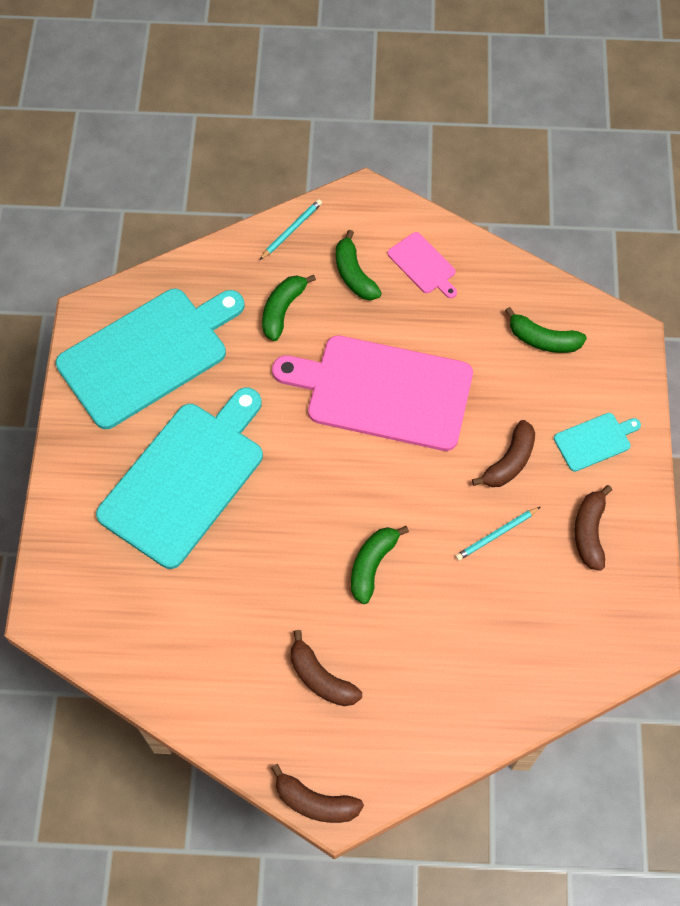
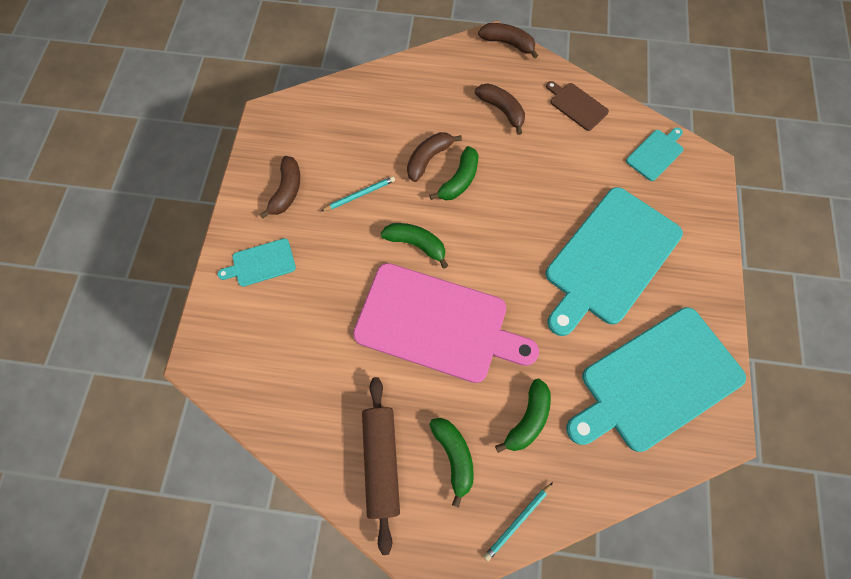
camera: 175 degrees left, 5 degrees up
(111, 626) = (656, 153): none -> turquoise cutting board
(214, 695) = (576, 105): none -> brown cutting board
(423, 265) = (381, 461): pink cutting board -> brown rolling pin
(509, 461) = (337, 251): brown banana -> brown banana (428, 159)
(543, 340) = (280, 364): green banana -> green banana (416, 244)

